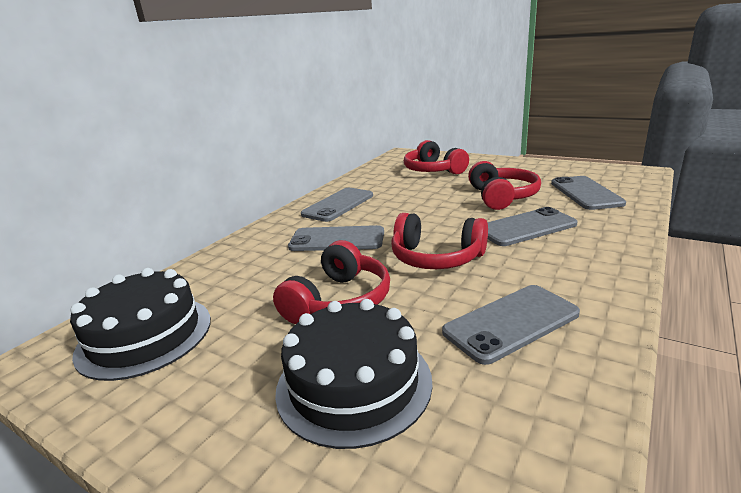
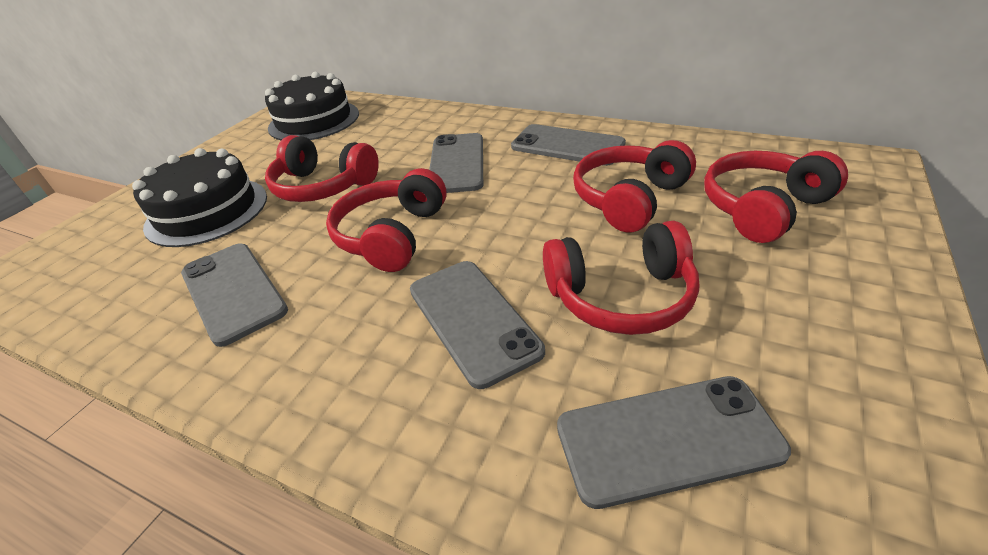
camera: 85 degrees right, 15 degrees up
(414, 192) = (629, 199): none -> red headphones

